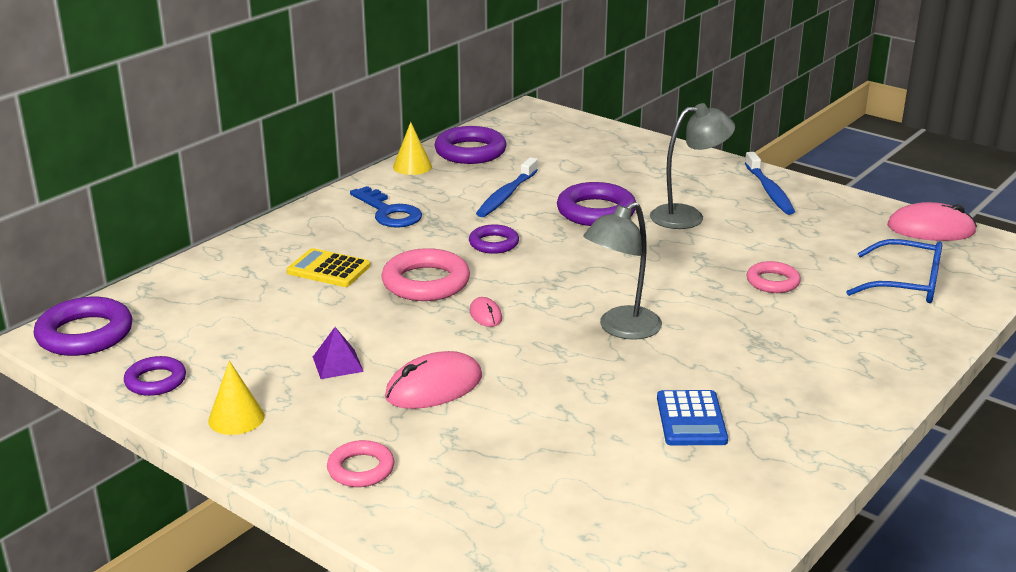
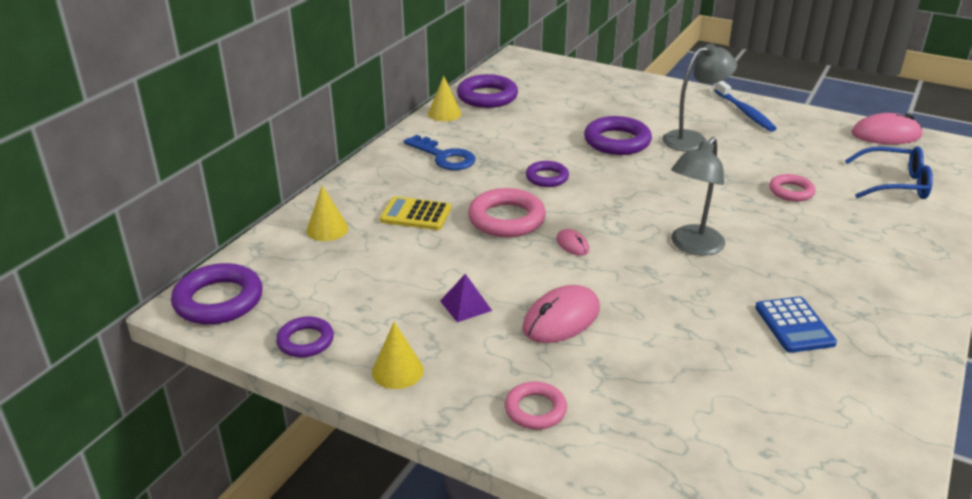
camera: 10 degrees left, 5 degrees up
(226, 276) = (327, 229): none -> yellow cone
(506, 195) = (536, 133): blue toothbrush -> none

